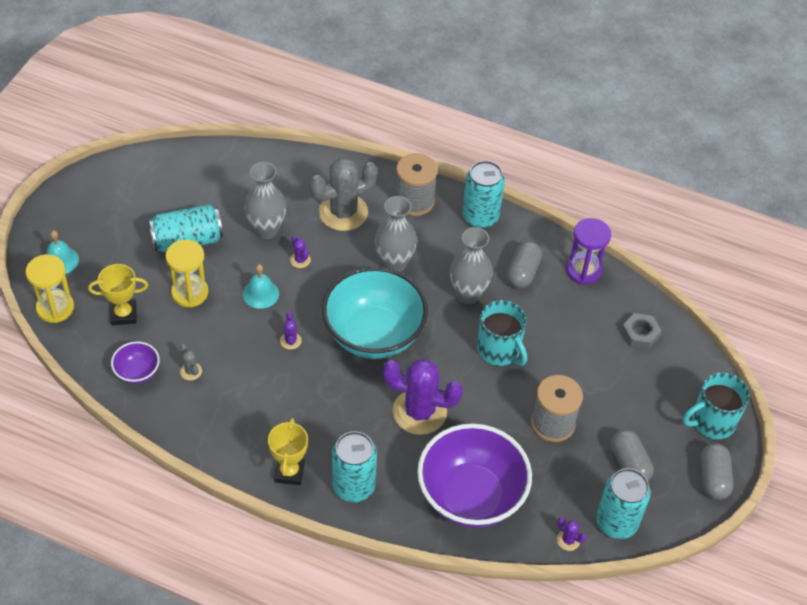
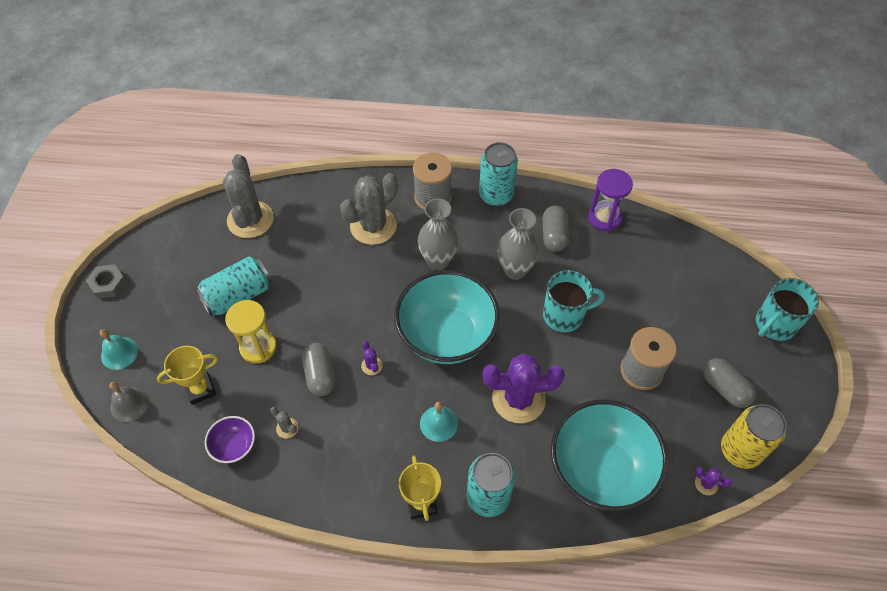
camera: 15 degrees left, 5 degrees up
(55, 308) = (129, 404): yellow hourglass -> grey bell
(224, 172) = (250, 220): none -> grey cactus
(261, 293) = (326, 327): turquoise bell -> turquoise bell (438, 423)
(266, 230) = (309, 263): grey vase -> none
(300, 260) = (351, 283): purple cactus -> none
(470, 496) = (600, 470): purple bowl -> turquoise bowl
(499, 350) = (564, 315): turquoise mug -> turquoise mug turned 45 degrees counterclockwise
(616, 522) = (740, 450): turquoise can -> yellow can
(640, 334) = (677, 262): grey nut -> grey nut (108, 284)
(713, 478) = (801, 378): grey capsule -> grey capsule (320, 375)

